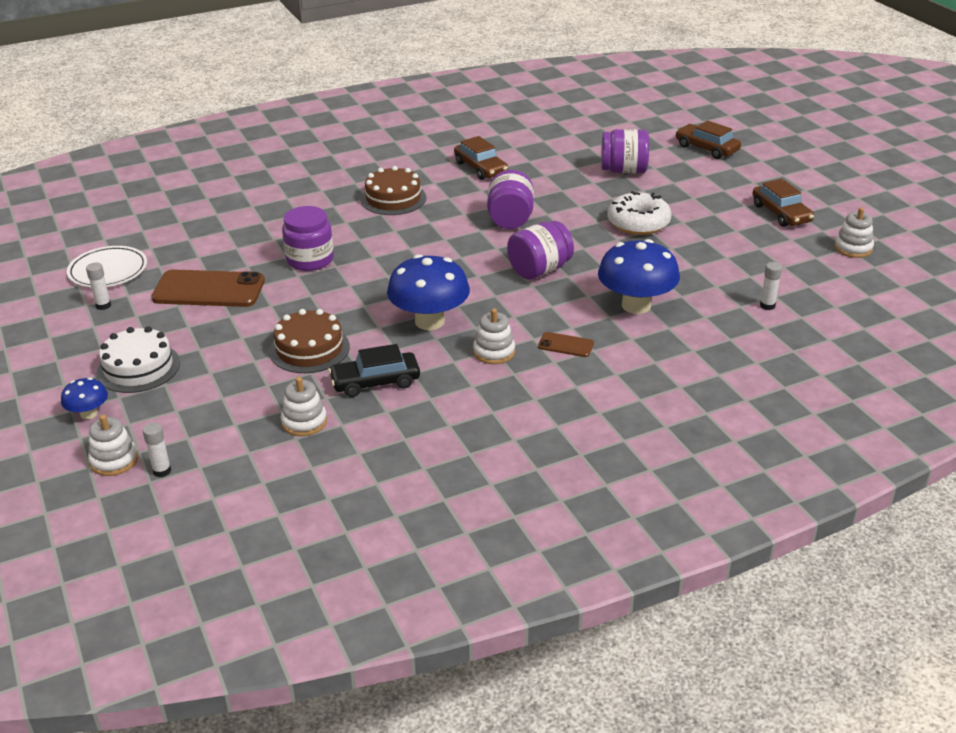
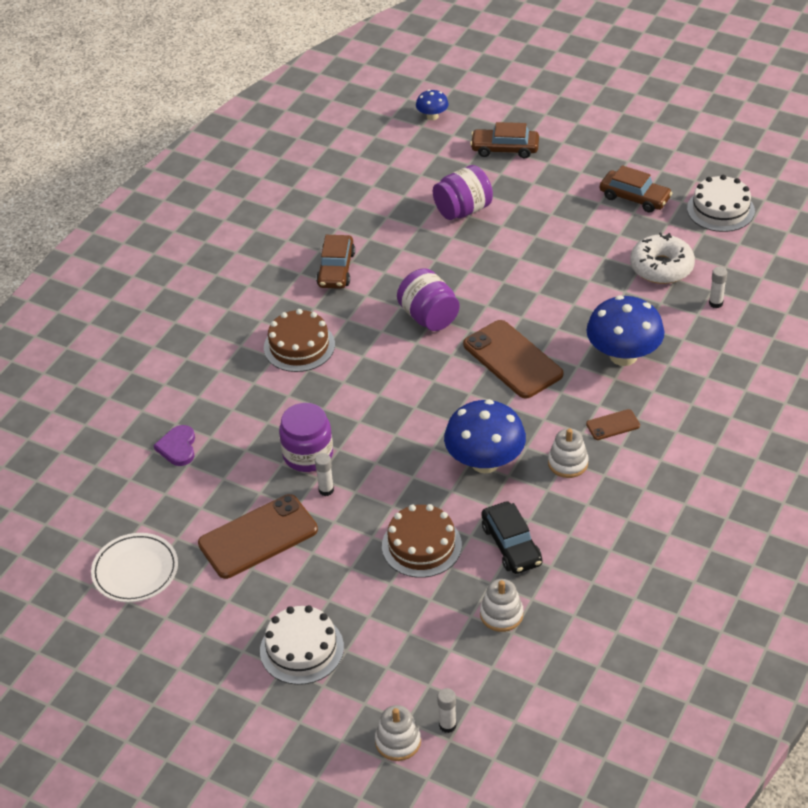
camera: 35 degrees left, 10 degrees up
(88, 414) = (319, 716): blue mushroom -> blue mushroom (432, 116)
(103, 305) = (183, 608): white glue stick -> white glue stick (326, 490)
(234, 218) = (178, 447): none -> purple heart
(375, 382) = (511, 545): black car -> black car turned 60 degrees counterclockwise
(480, 168) = (336, 269): brown car -> brown car turned 75 degrees clockwise
(539, 270) = (512, 360): purple jar -> brown phone
(638, 223) = (536, 266): white donut -> white donut (661, 267)
(853, 248) = (720, 209): white stacking toy -> white cake

